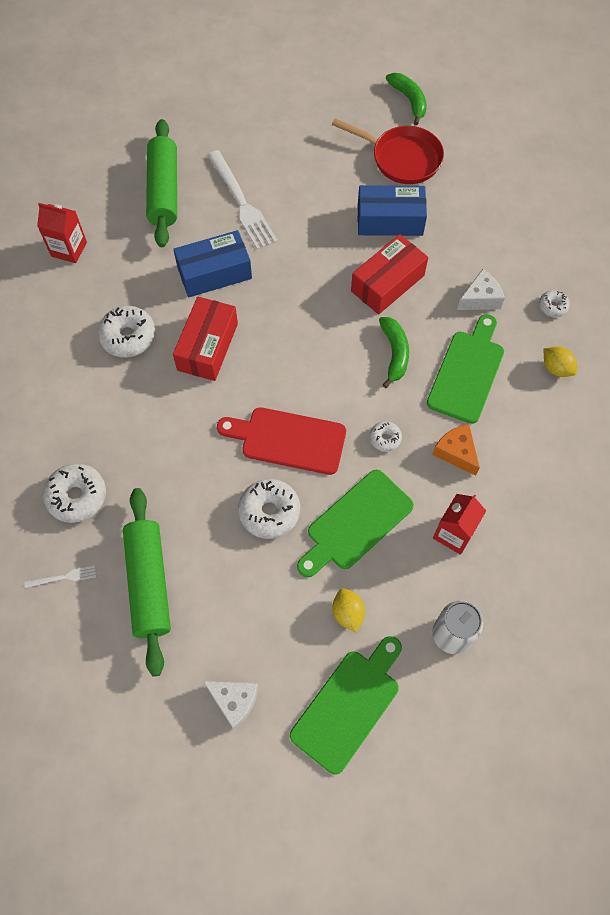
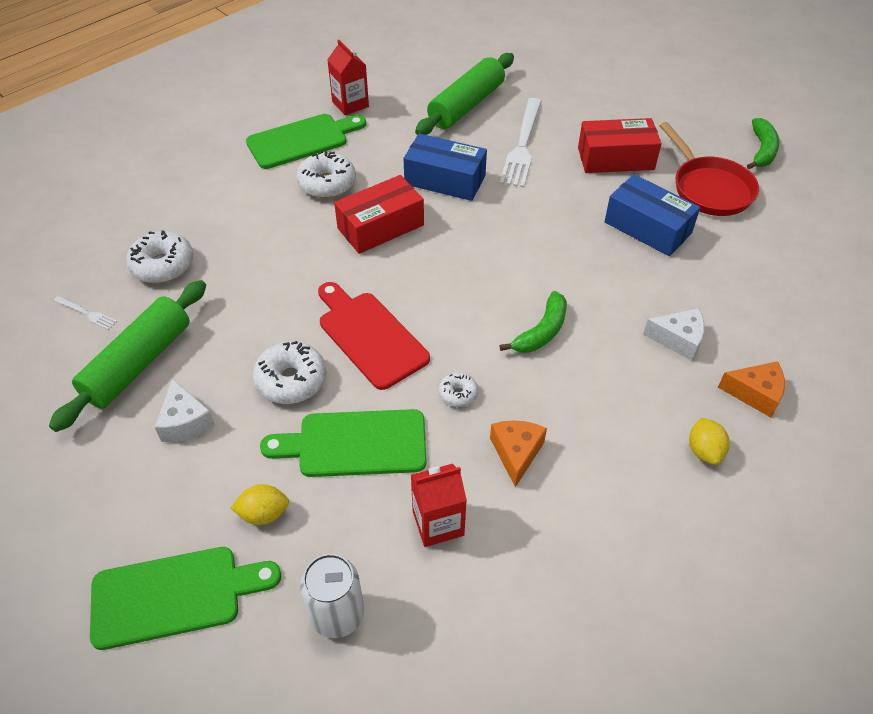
camera: 40 degrees right, 15 degrees down
(234, 701) = (91, 507): white cheese -> white cheese (185, 421)
(347, 613) = (264, 514): yellow lemon -> yellow lemon turned 60 degrees clockwise
(387, 283) = (594, 273): red box -> red box (615, 158)
(467, 372) = (600, 392): green cutting board -> green cutting board (302, 140)
(552, 306) = (755, 394): white donut -> orange cheese

